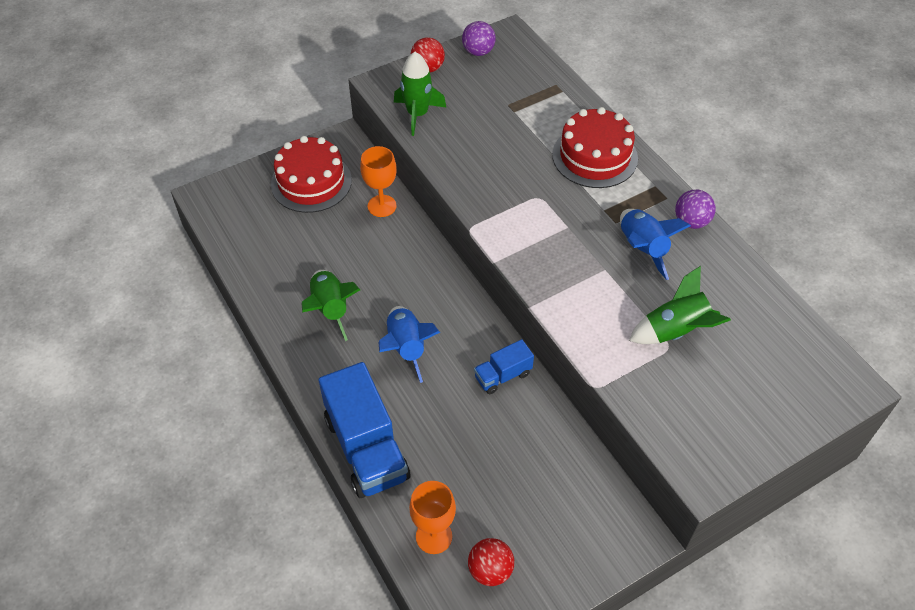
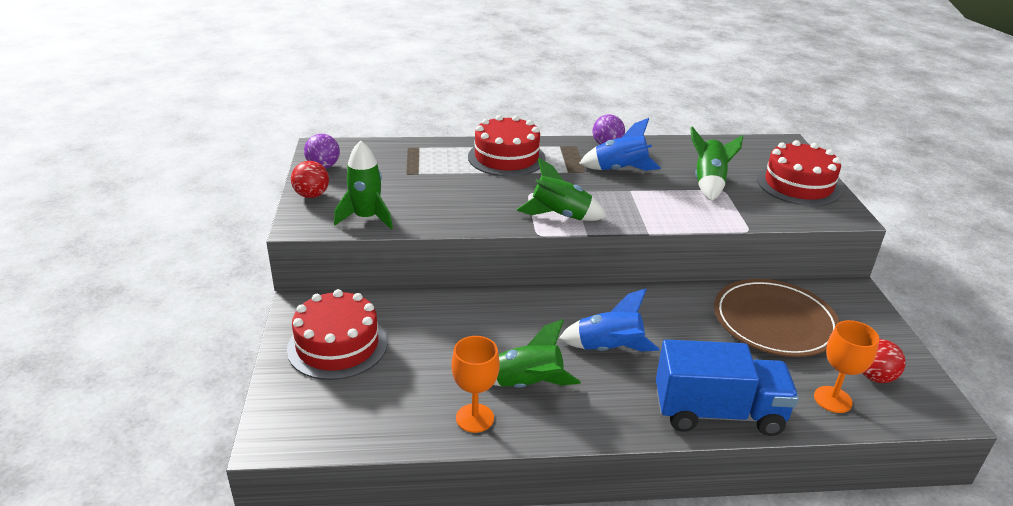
camera: 65 degrees left, 20 degrees down
(382, 206) = (417, 309): orange goblet -> orange goblet (475, 418)
(502, 375) = (671, 304): blue truck -> none
(513, 233) = (560, 216): none -> green rocket
(529, 468) = (774, 322): none -> brown plate
(742, 417) = (798, 185): none -> red cake

